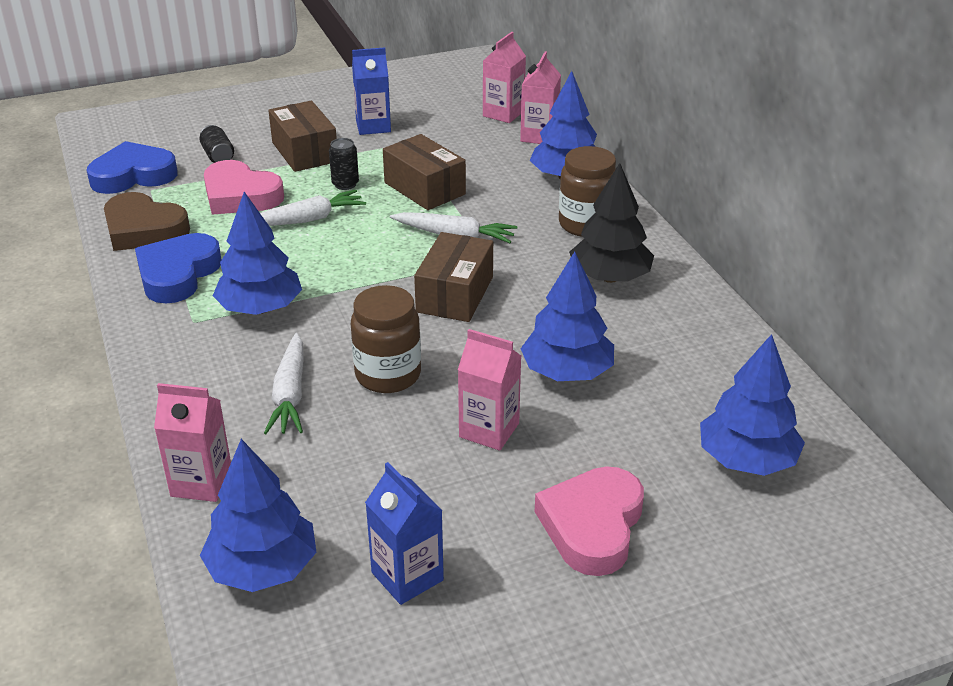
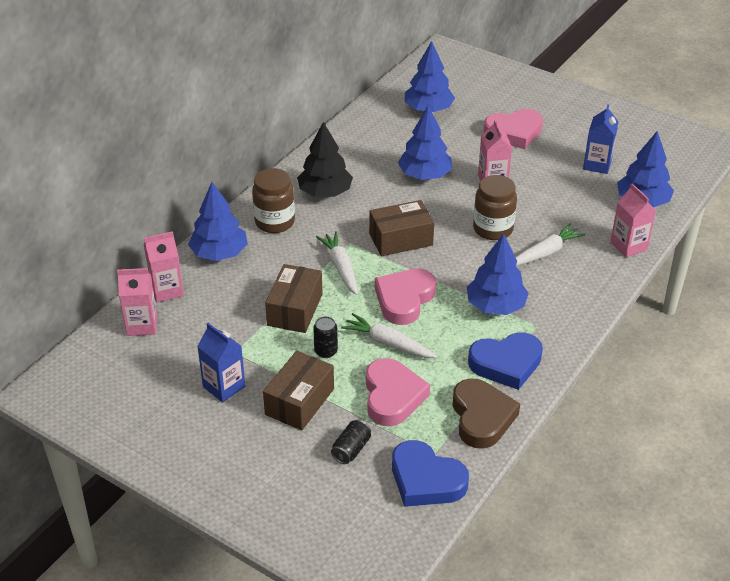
camera: 125 degrees left, 5 degrees up
(353, 254) = (404, 299): none -> pink heart

